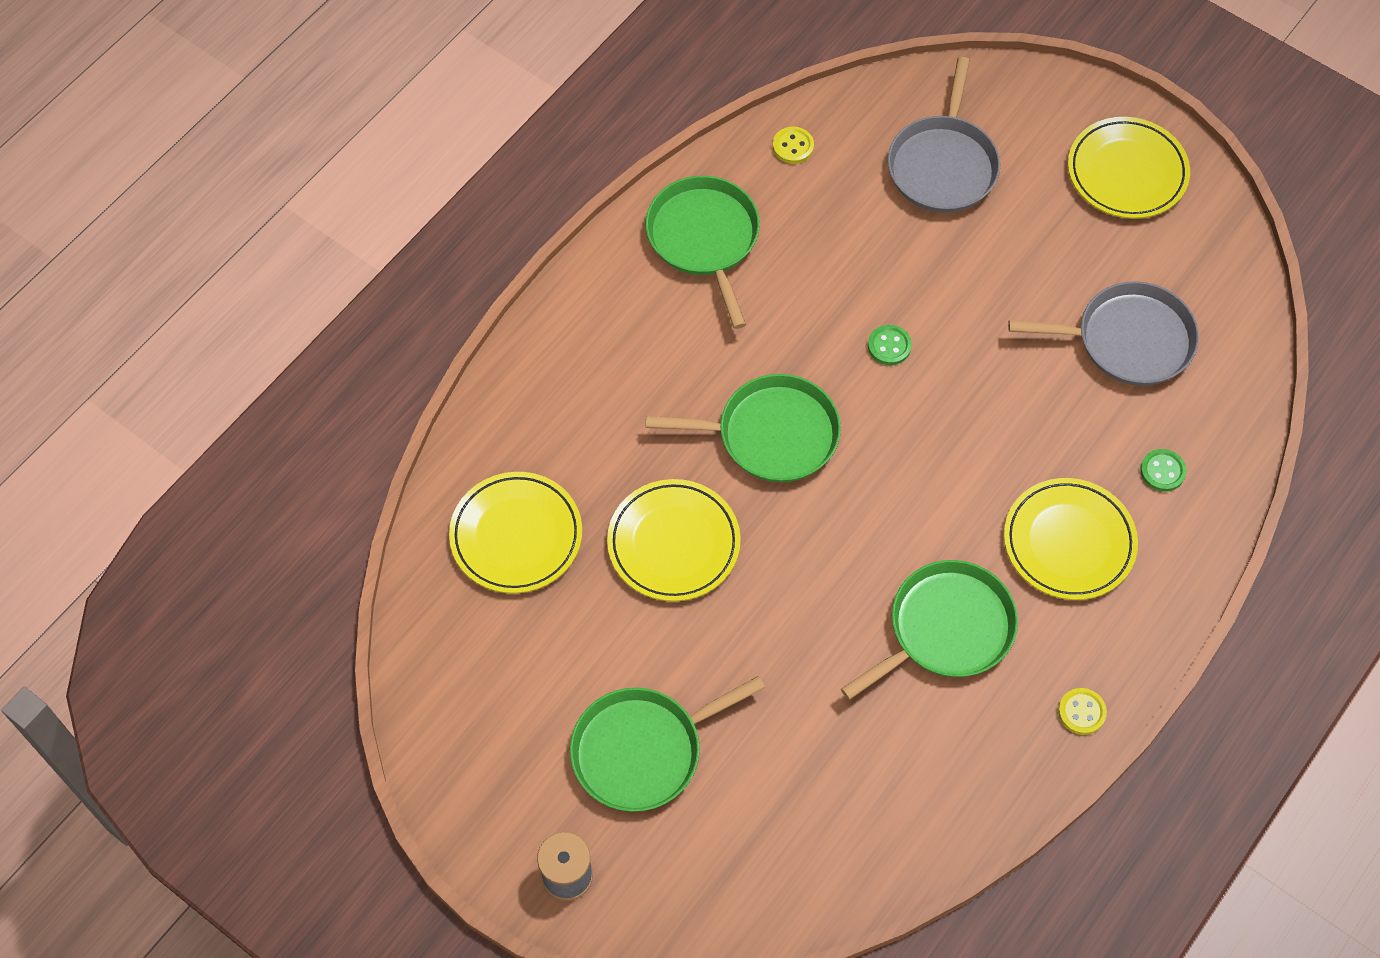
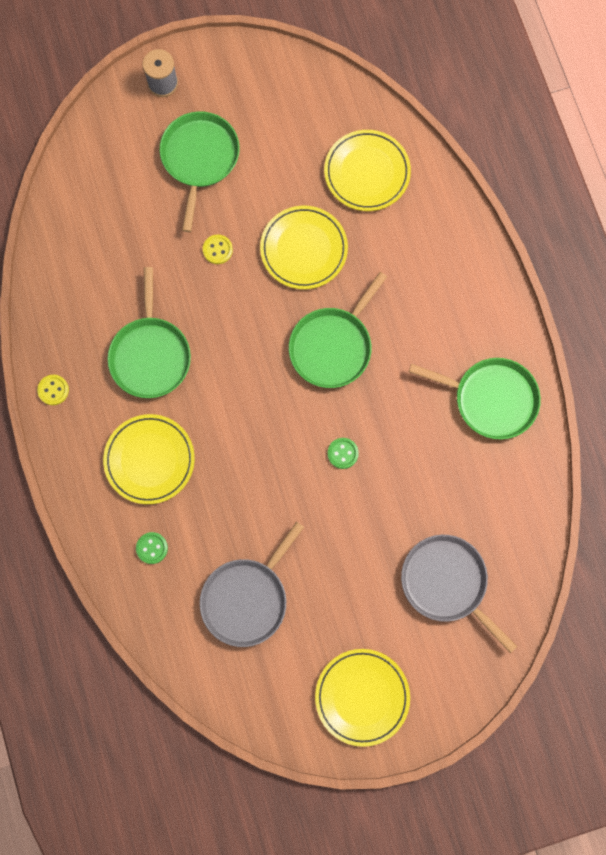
camera: 125 degrees right, 15 degrees up
(793, 146) = (523, 499): yellow button -> yellow button (217, 250)

